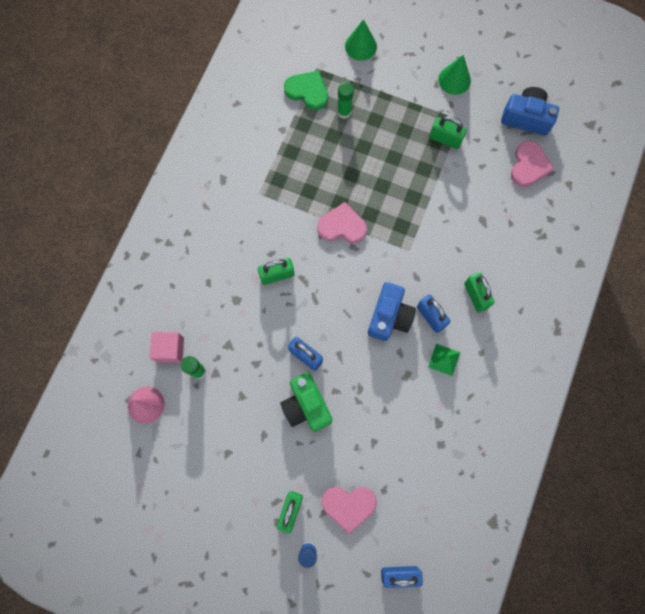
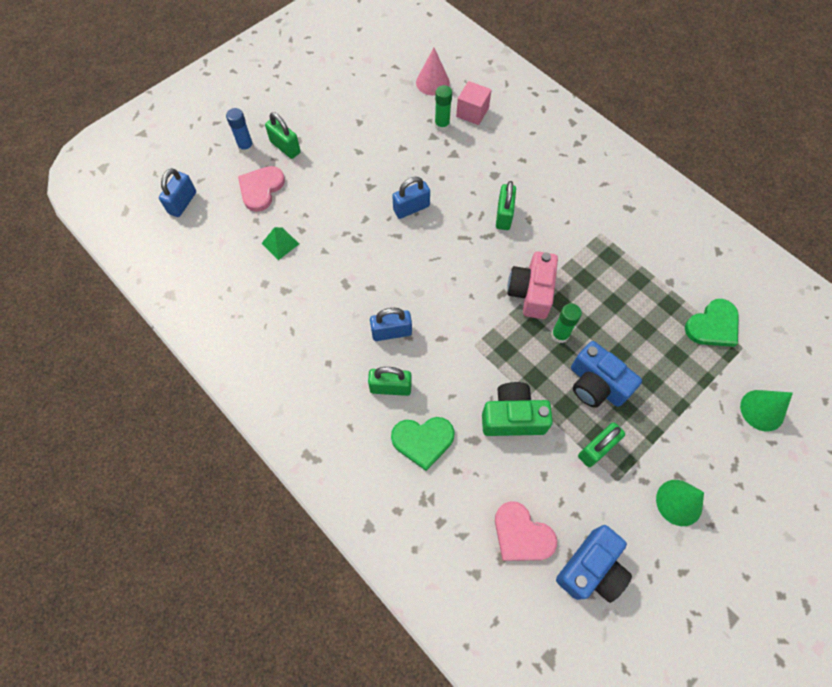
camera: 115 degrees right, 10 degrees down
(306, 406) = (365, 191): green camera -> green camera (513, 417)
(342, 226) = (531, 292): pink heart -> pink camera
(344, 112) = (672, 352): green glue stick -> green glue stick (560, 335)
(389, 316) = (412, 294): blue camera -> blue camera (596, 384)
(444, 359) = (341, 324): green pyramid -> green pyramid (280, 243)
(502, 254) = (423, 441): none -> green heart

